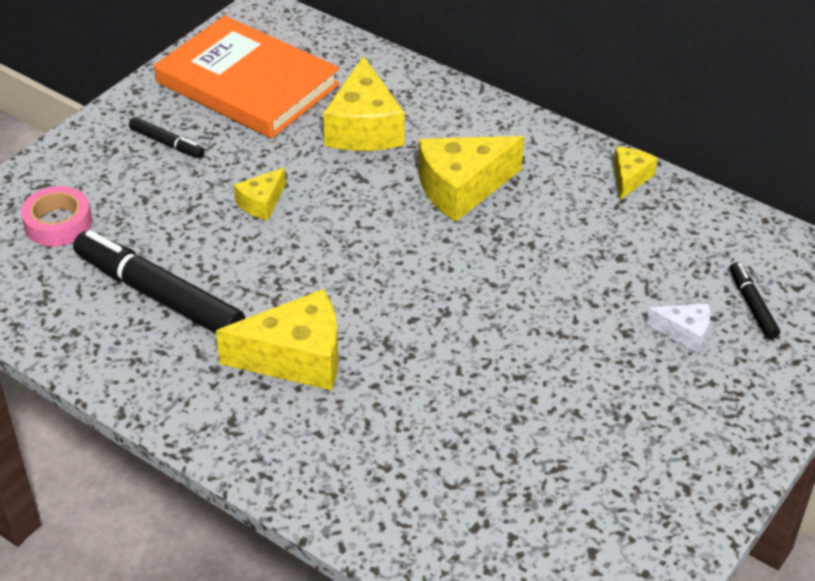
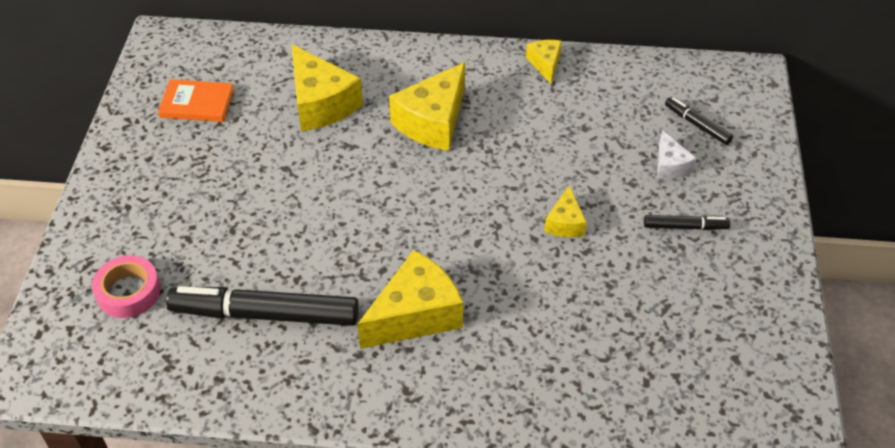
camera: 30 degrees left, 5 degrees up
(167, 143) = (169, 182): black marker -> black marker (685, 227)
(247, 84) = (197, 104): orange book -> orange book, size x0.48
(261, 203) = (288, 199): yellow cheese -> yellow cheese (565, 223)
(684, 333) = (670, 166): white cheese -> white cheese turned 90 degrees clockwise

